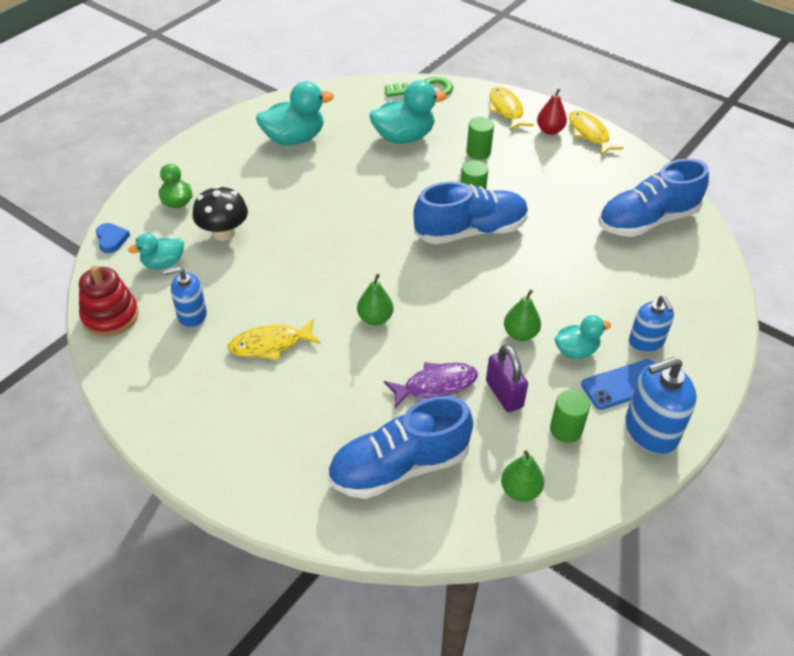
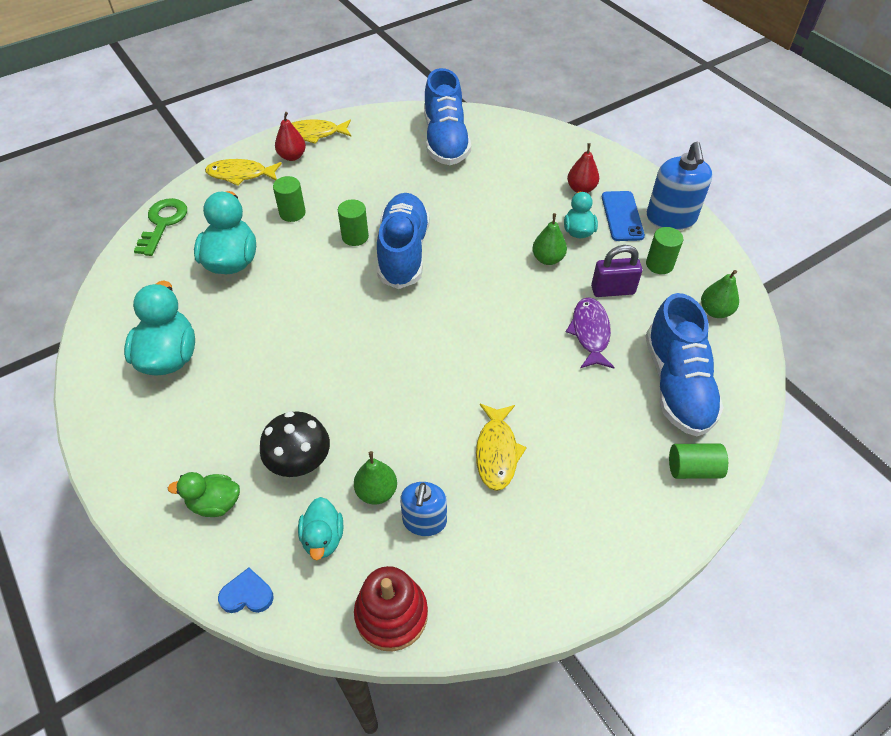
camera: 70 degrees left, 5 degrees up
(298, 493) = (693, 469): none -> green cylinder
(375, 318) = (492, 355): green pear -> green pear (376, 492)
(646, 341) = (581, 189): blue soap dispenser -> red pear

